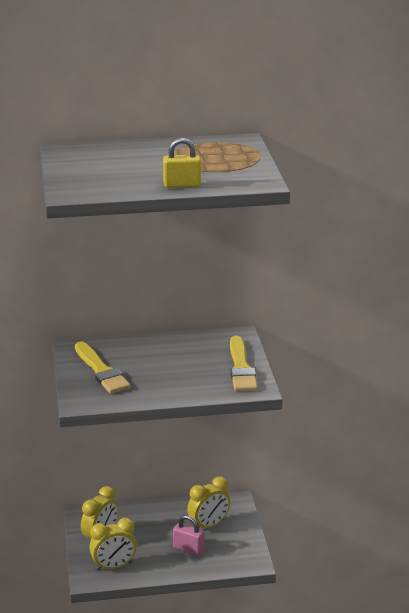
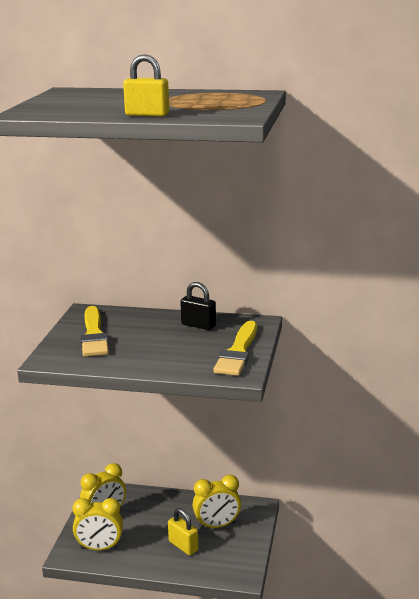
camera: 20 degrees right, 5 degrees down
(188, 549) = (183, 546): pink padlock -> yellow padlock
(189, 346) = (198, 325): none -> black padlock

